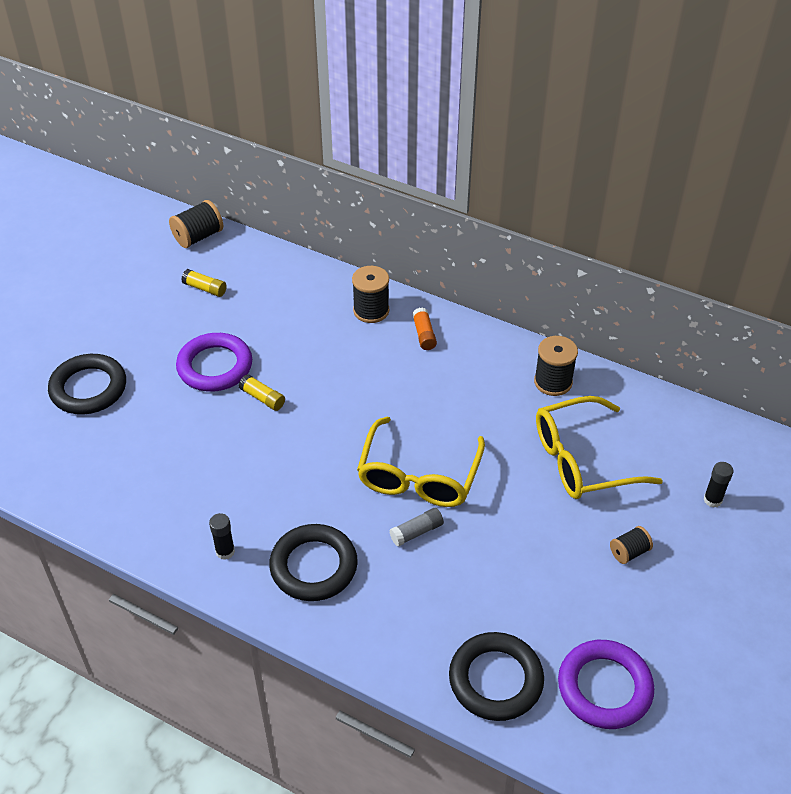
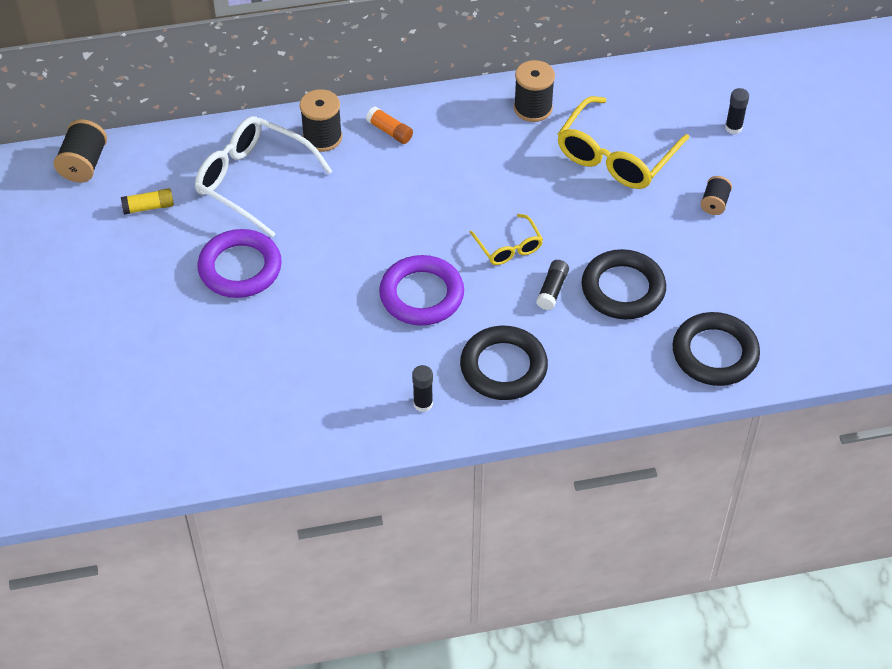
camera: 40 degrees left, 5 degrees up
(88, 388) = (146, 358): black ring -> black ring (623, 289)
(262, 398) = (313, 268): yellow glue stick -> none
(291, 312) = (253, 181): none -> white glasses
(416, 532) = (552, 290): grey glue stick -> black glue stick
(419, 476) = (508, 247): yellow glasses -> yellow glasses, size x0.53
(604, 687) = (788, 307): purple ring -> purple ring (421, 295)

